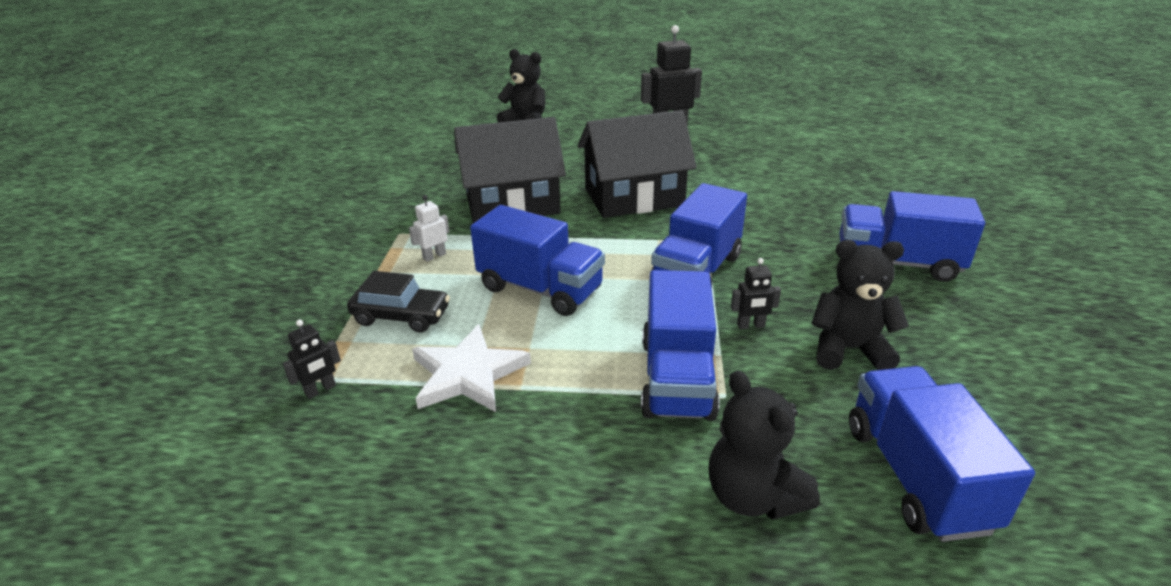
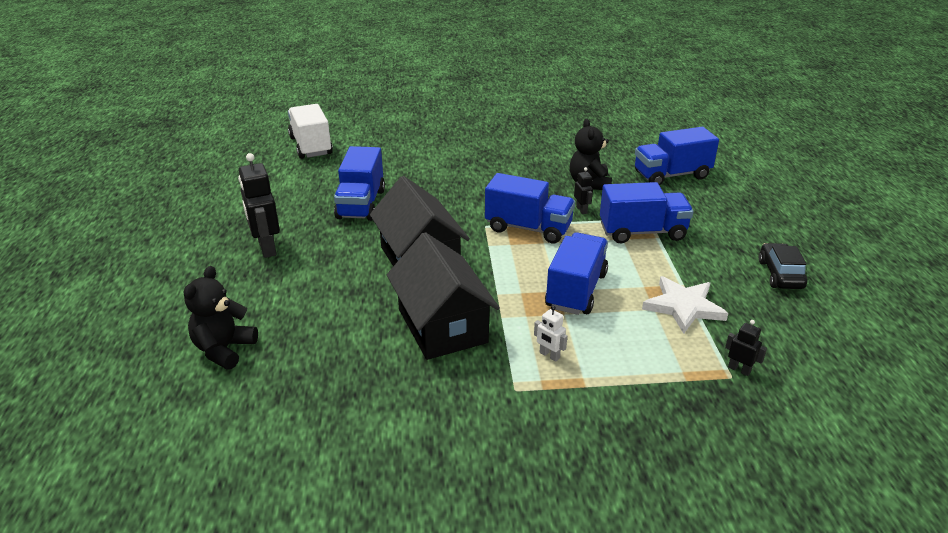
camera: 100 degrees left, 0 degrees up
(401, 316) = (641, 352): black car -> black car (780, 274)
(753, 496) = (710, 211): black teddy bear -> none
(897, 263) = (495, 164): blue truck -> blue truck (361, 204)
(903, 142) = (311, 146): none -> white truck

